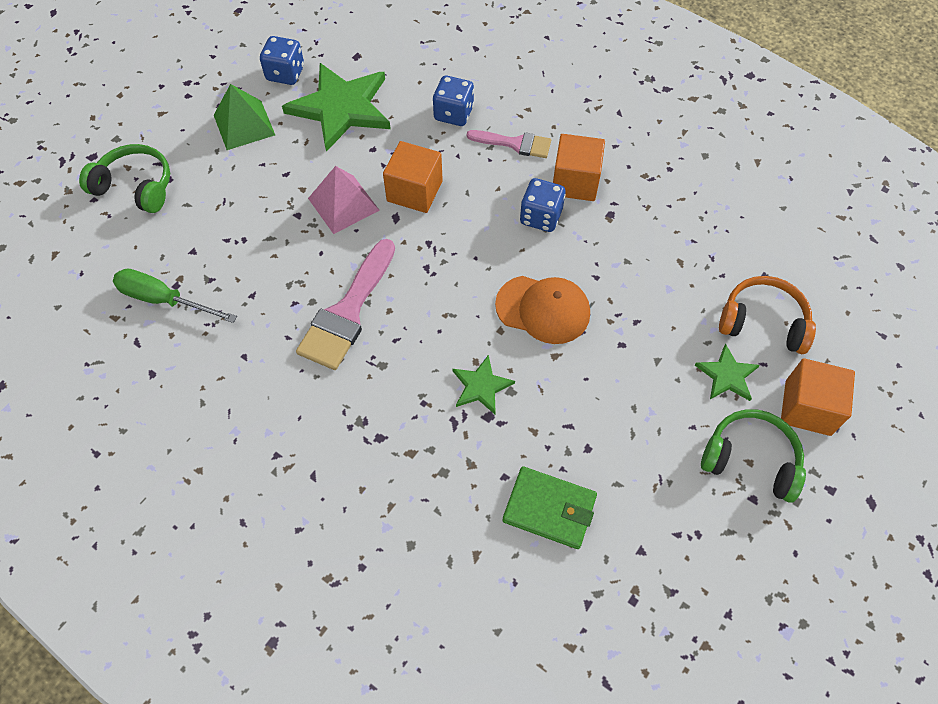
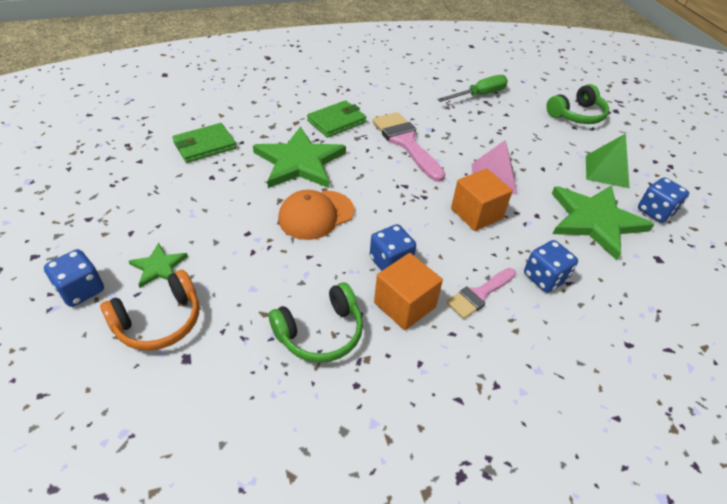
camera: 125 degrees right, 15 degrees down
(368, 410) = (336, 122): none -> green wallet
(481, 386) = (299, 162): green star -> green star, size x2.05
(751, 459) = (104, 235): green headphones -> green headphones (320, 333)
(807, 408) = (81, 290): orange cube -> blue dice

